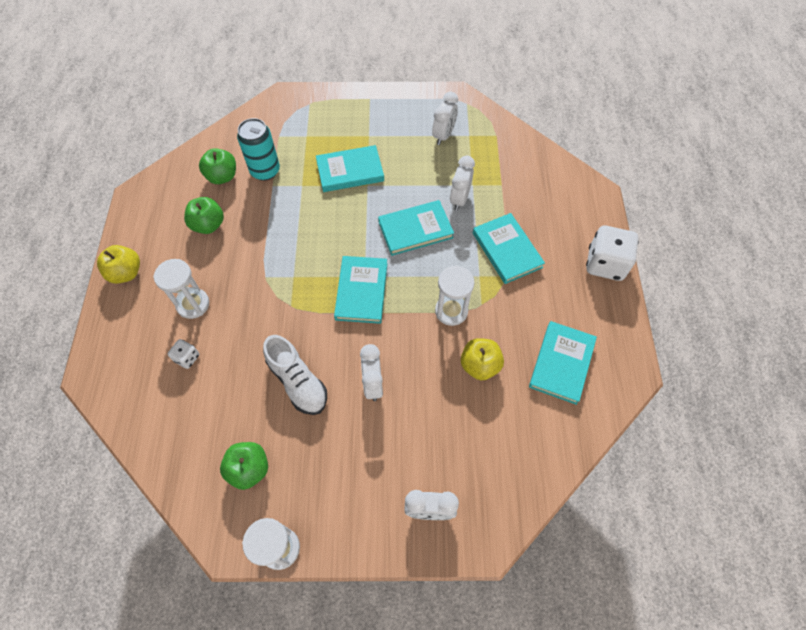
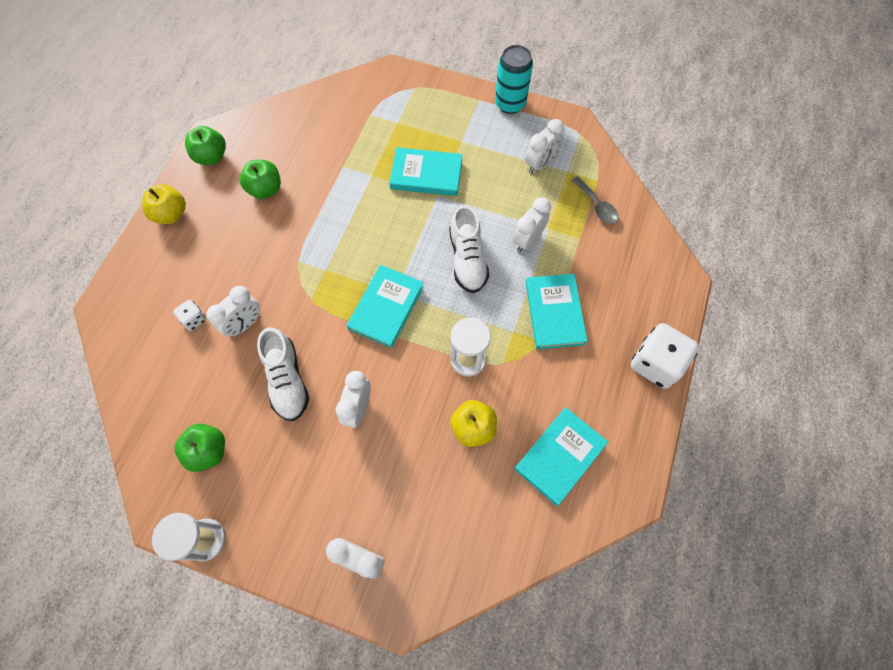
camera: 20 degrees right, 5 degrees up
(193, 304) = (220, 267): white hourglass -> none
(222, 176) = (298, 142): green apple -> green apple (211, 156)
(237, 346) = (244, 324): none -> white clock
(265, 171) = (342, 148): turquoise can -> turquoise can (510, 104)
(415, 230) = (467, 259): turquoise book -> white shoe
(504, 155) = (597, 206): none -> grey spoon

